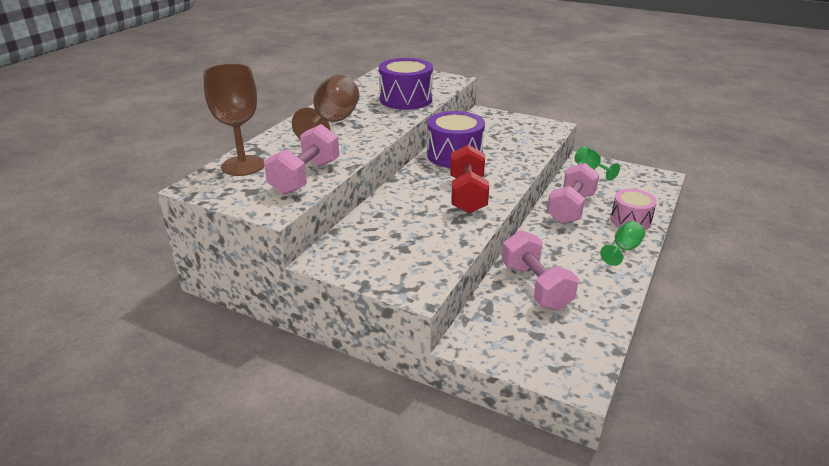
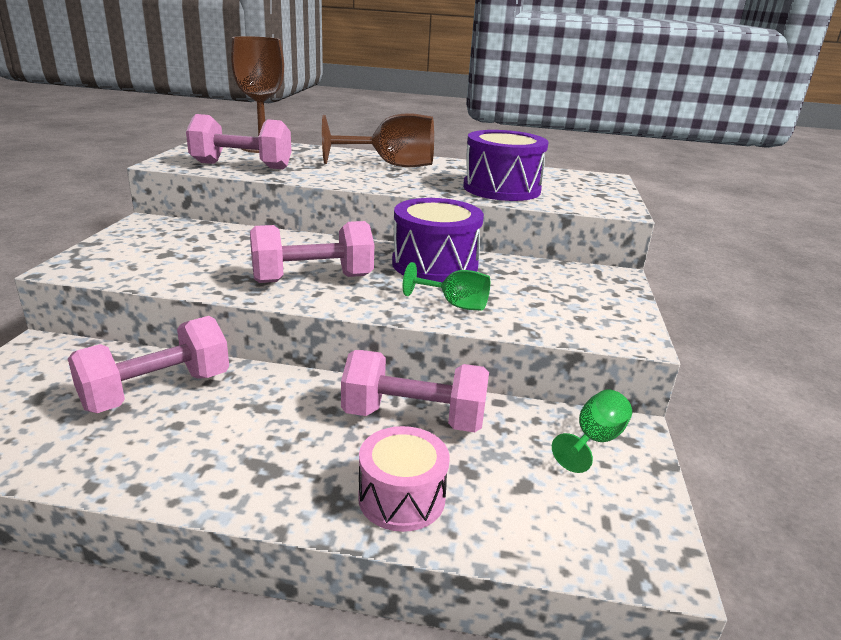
camera: 70 degrees right, 5 degrees down
(467, 195) = (313, 279): red dumbbell -> pink dumbbell
(623, 249) = (280, 486): green goblet -> green goblet (455, 304)

